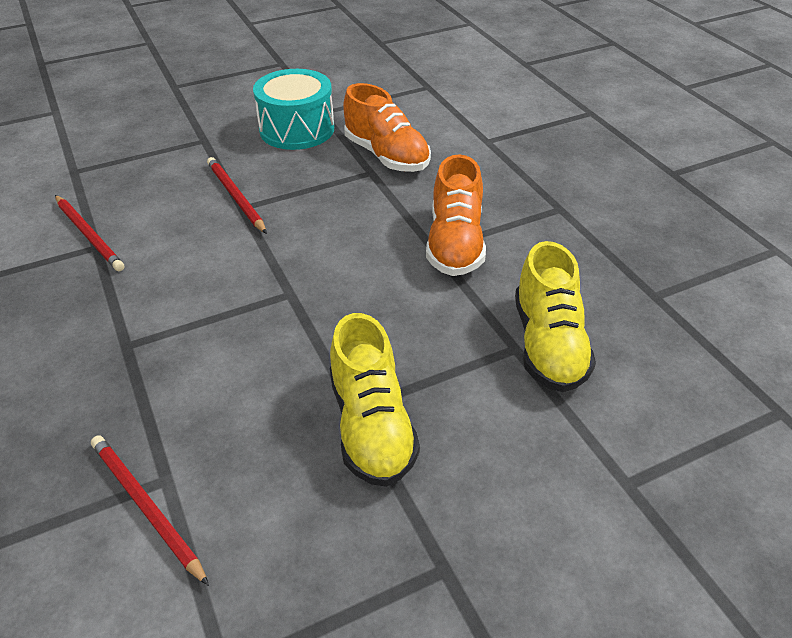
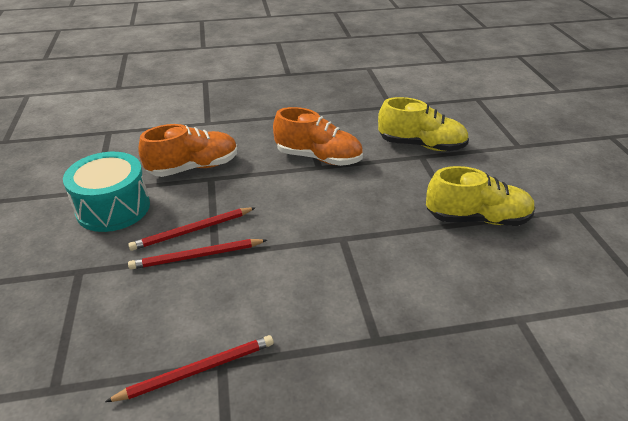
camera: 75 degrees left, 5 degrees down
(146, 507) = (543, 330): red pencil -> red pencil (192, 231)

